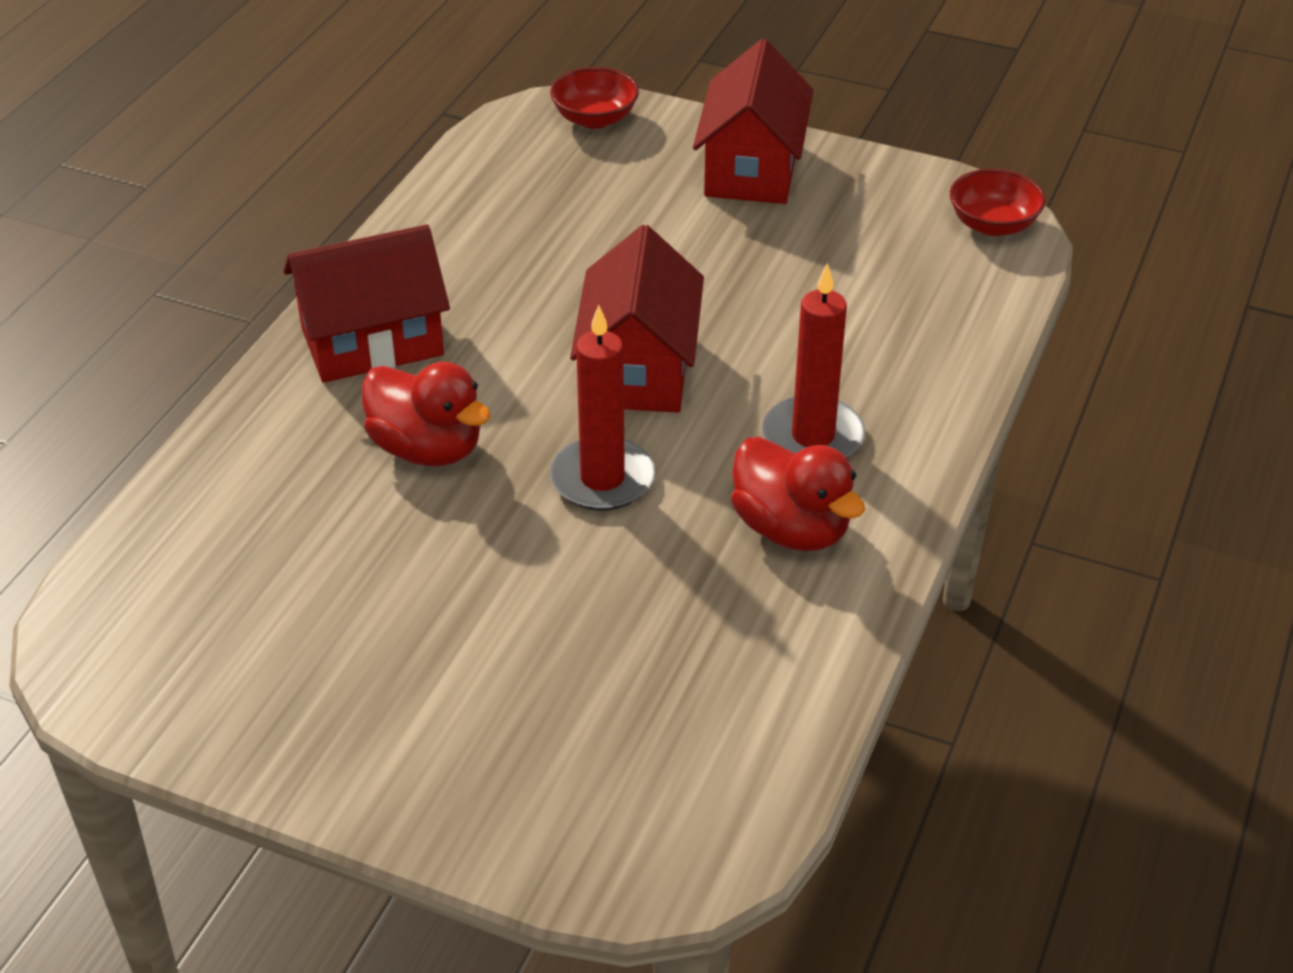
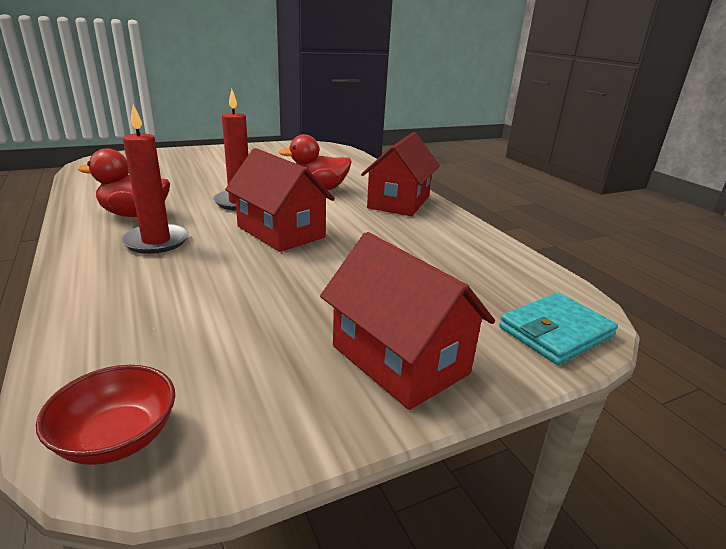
camera: 130 degrees right, 15 degrees down
(595, 119) = (556, 332): red bowl -> turquoise wallet

